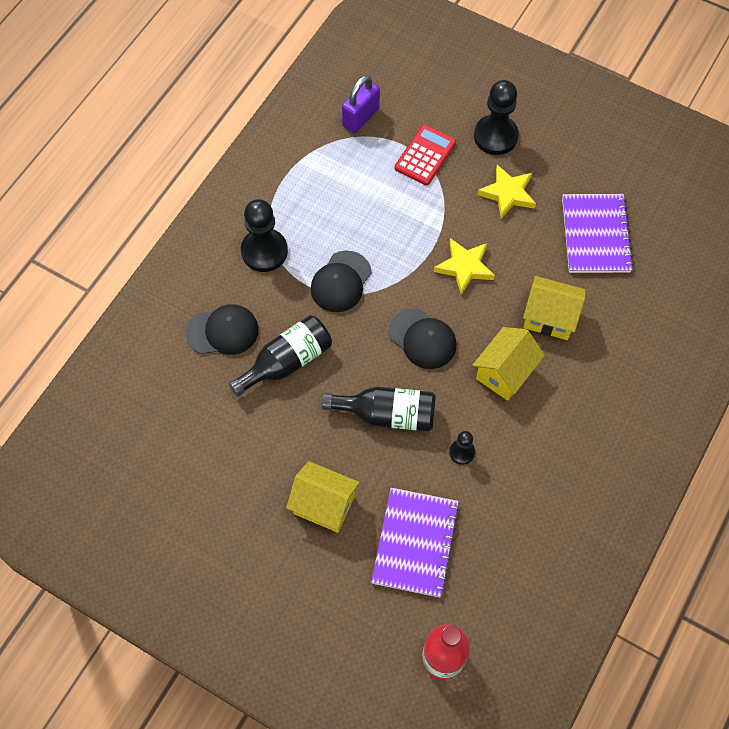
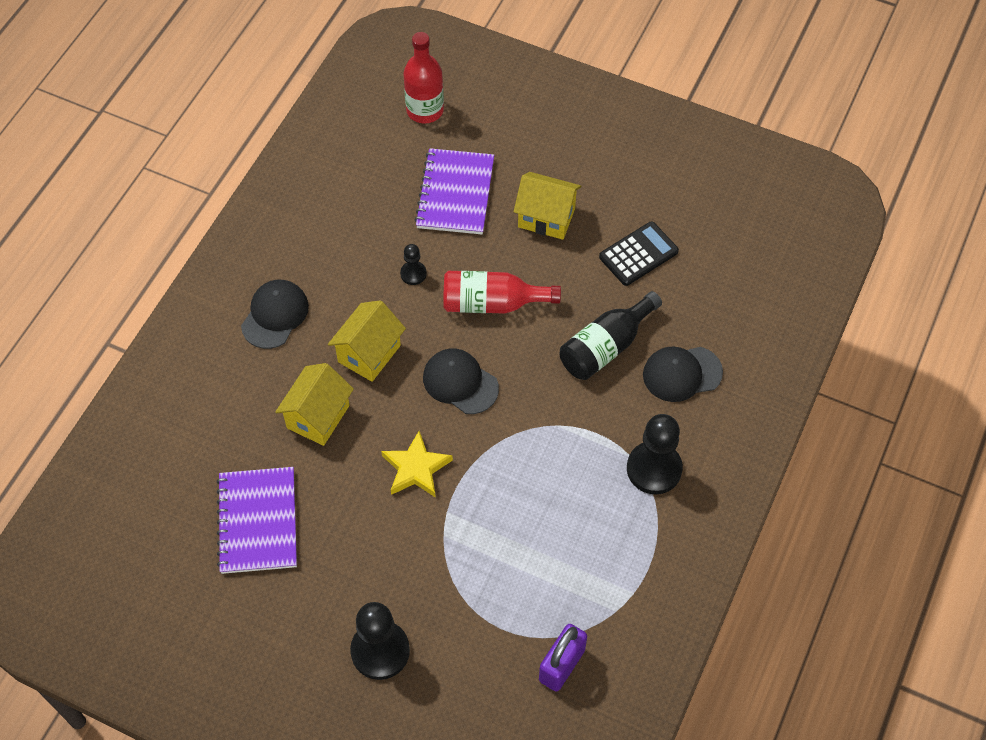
camera: 175 degrees right, 5 degrees down
(238, 455) = (638, 254): none -> black calculator
(341, 282) = (559, 439): black cap -> black cap (275, 315)
(387, 414) = (492, 303): black bottle -> red bottle
(425, 155) = (471, 614): red calculator -> none
(508, 193) = (364, 568): yellow star -> none
(549, 318) = (318, 417): yellow house -> yellow house turned 75 degrees counterclockwise

